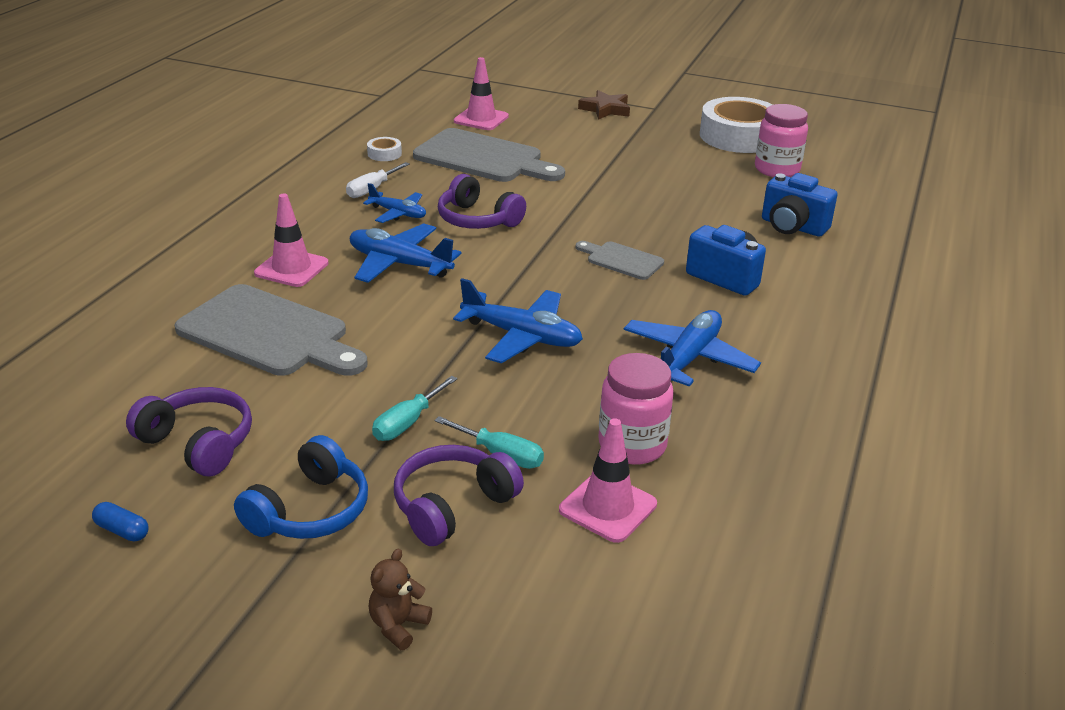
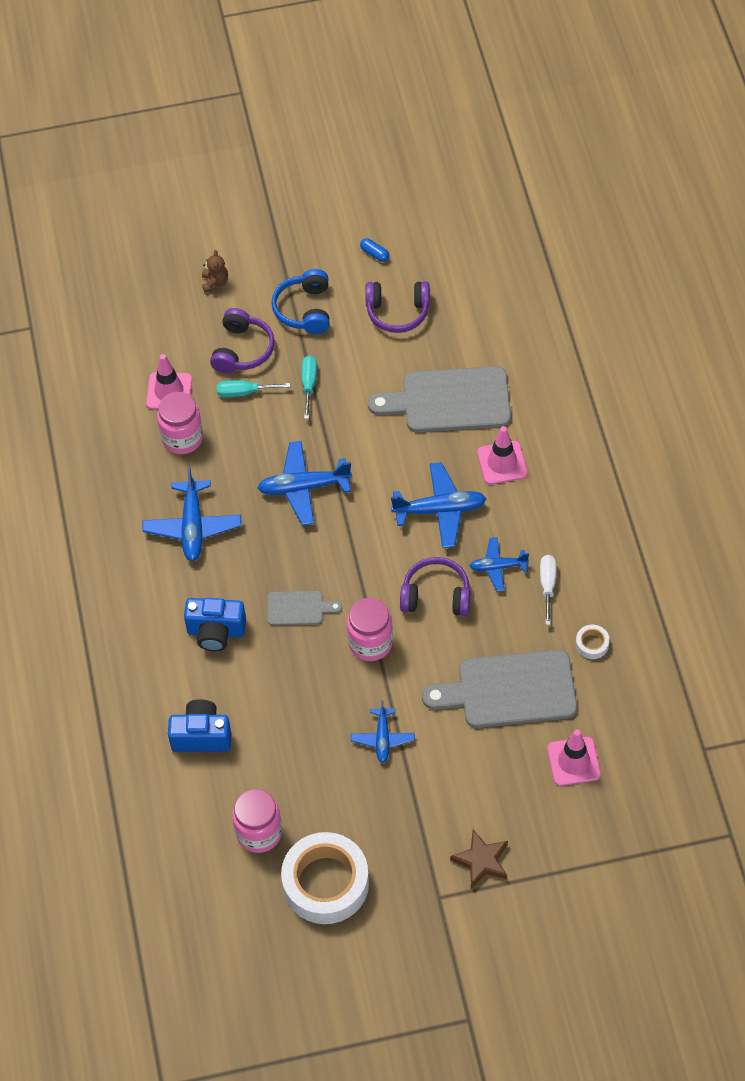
camera: 150 degrees right, 25 degrees up
(122, 530) = (374, 254): blue capsule -> blue capsule turned 45 degrees clockwise
(573, 218) = (370, 643): none -> pink jar
(621, 173) = (382, 738): none -> blue plane

